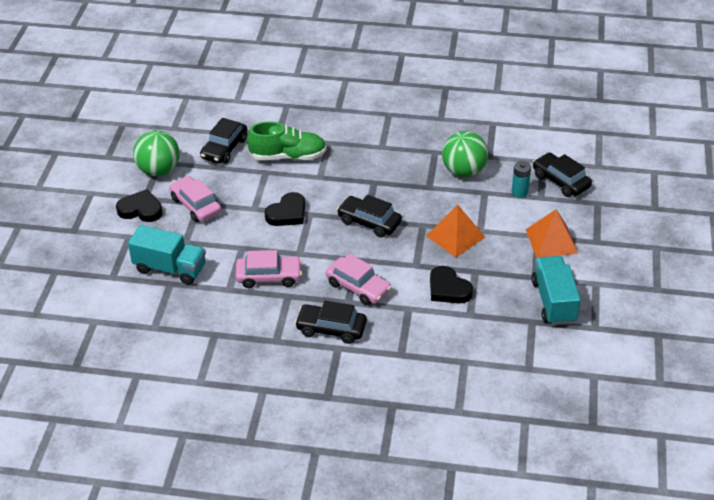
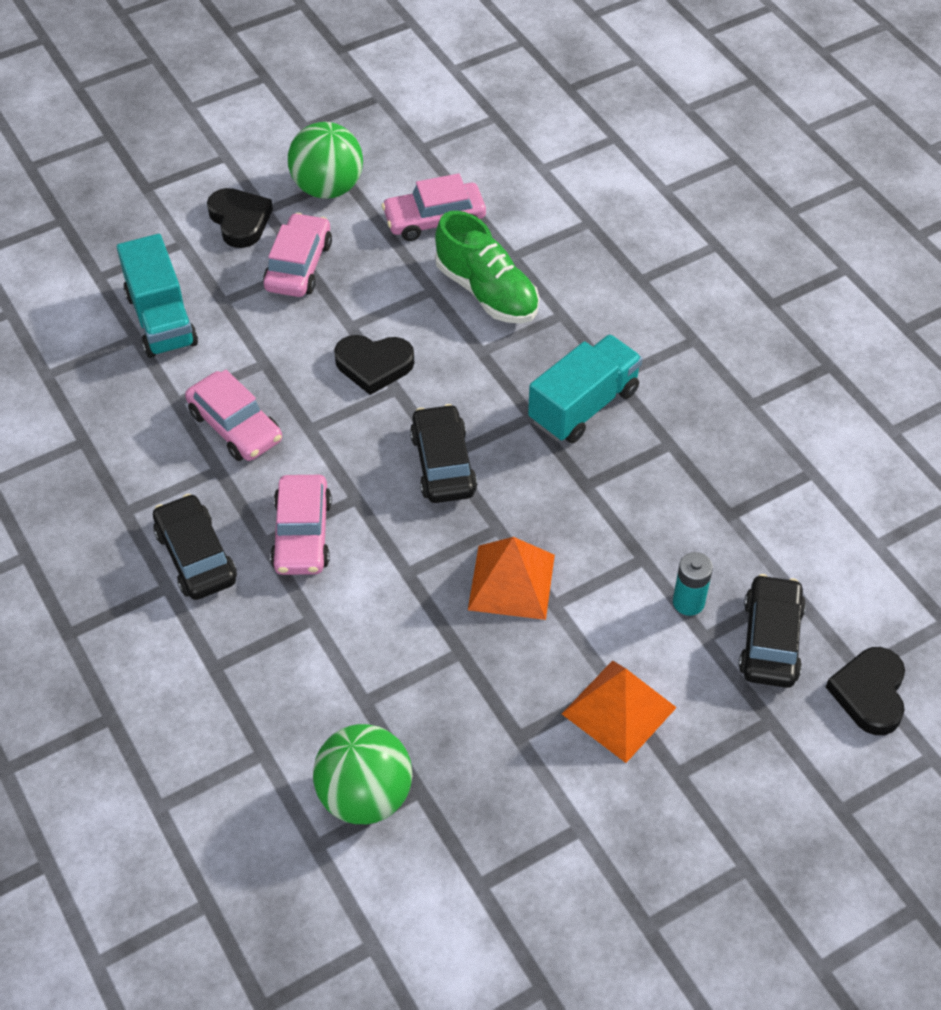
camera: 50 degrees right, 10 degrees up
(224, 148) = (434, 220): black car -> pink car
(448, 289) = (393, 642): black heart -> black heart (869, 693)
(463, 171) = (663, 504): green ball -> green ball (365, 795)
(553, 301) = (486, 794): turquoise truck -> turquoise truck (583, 406)

